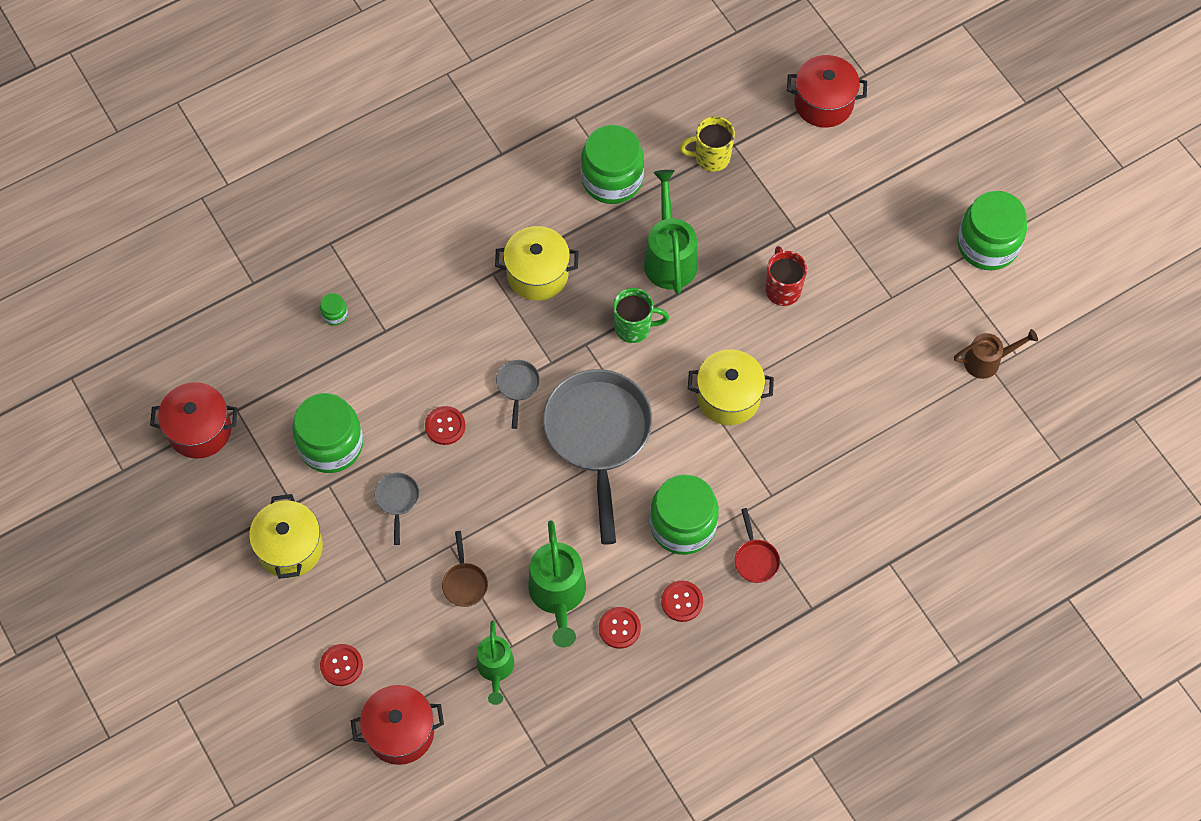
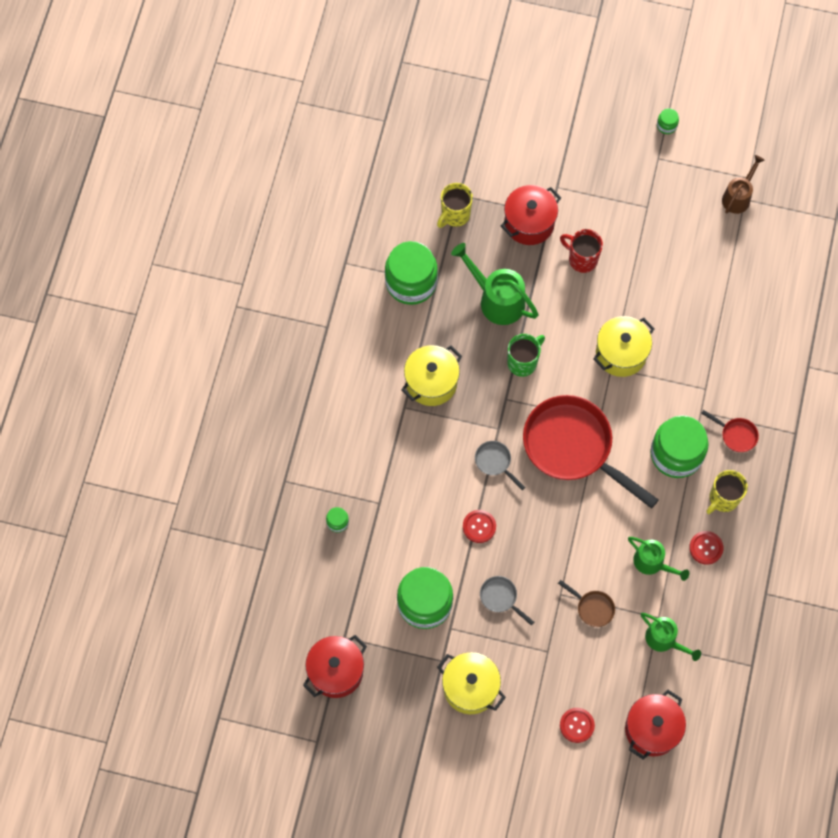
camera: 45 degrees left, 5 degrees up
(558, 596) = (652, 563): green watering can -> green watering can, size x0.64
(598, 436) = (573, 447): grey pan -> red pan
(682, 601) = (723, 499): red button -> yellow mug
(823, 103) = (484, 121): red pot -> red pot (529, 223)
(987, 245) = (666, 125): green jar -> green jar, size x0.41

